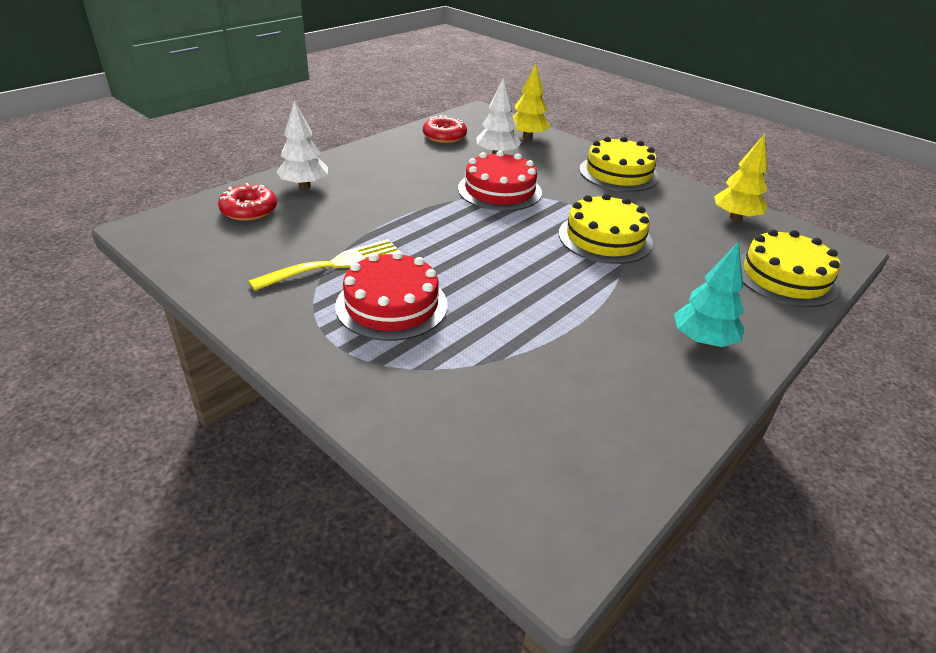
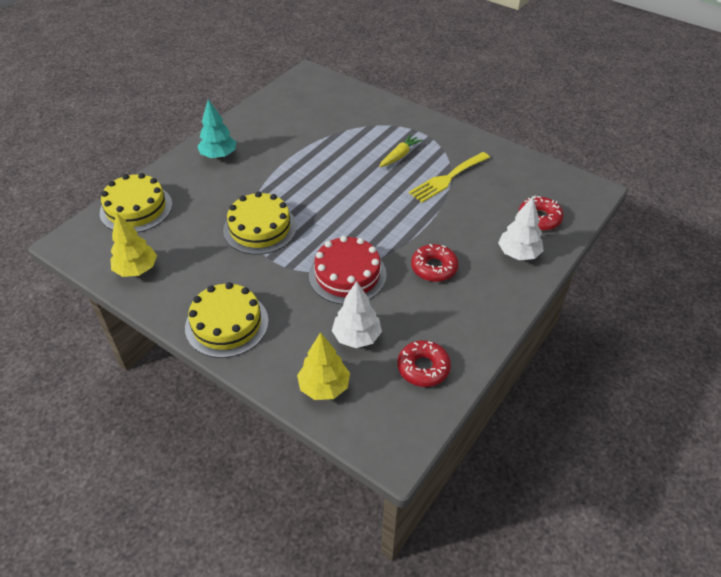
camera: 175 degrees right, 10 degrees up
(391, 305) = (399, 156): red cake -> yellow carrot
(404, 185) = (434, 268): none -> red donut

